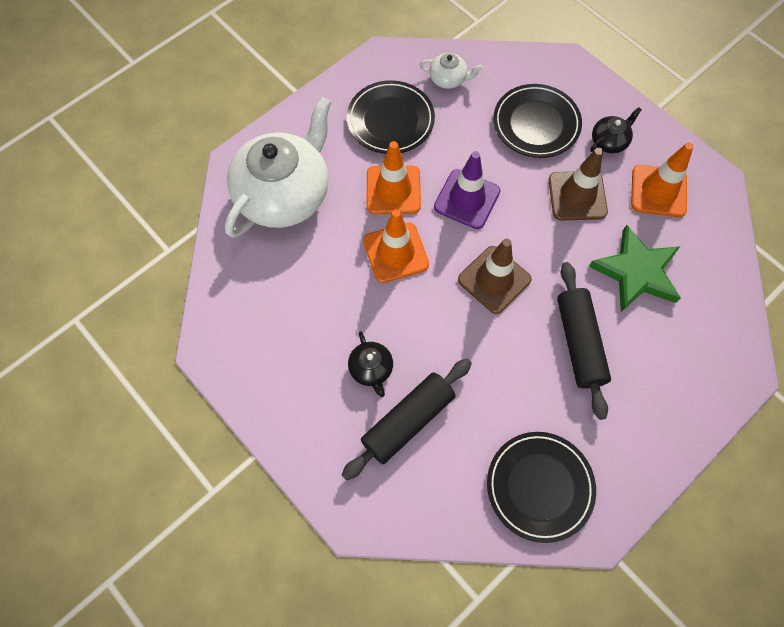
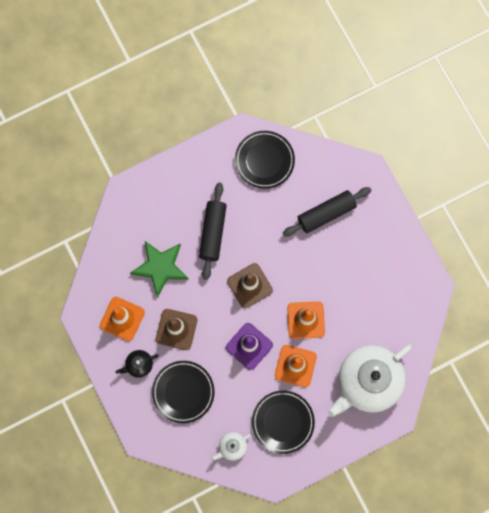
camera: 165 degrees left, 10 degrees up
(371, 369) = (339, 249): black teapot -> none
(448, 79) = (232, 447): white teapot -> white teapot turned 60 degrees counterclockwise

